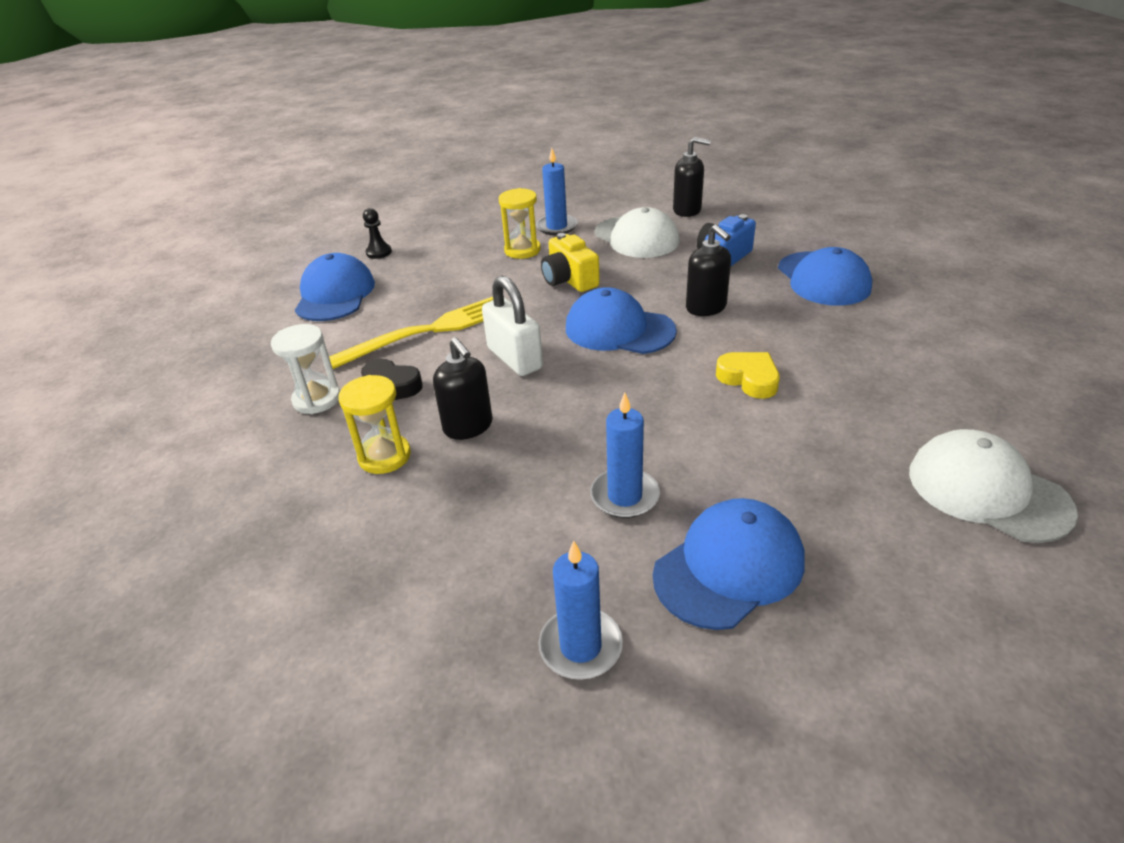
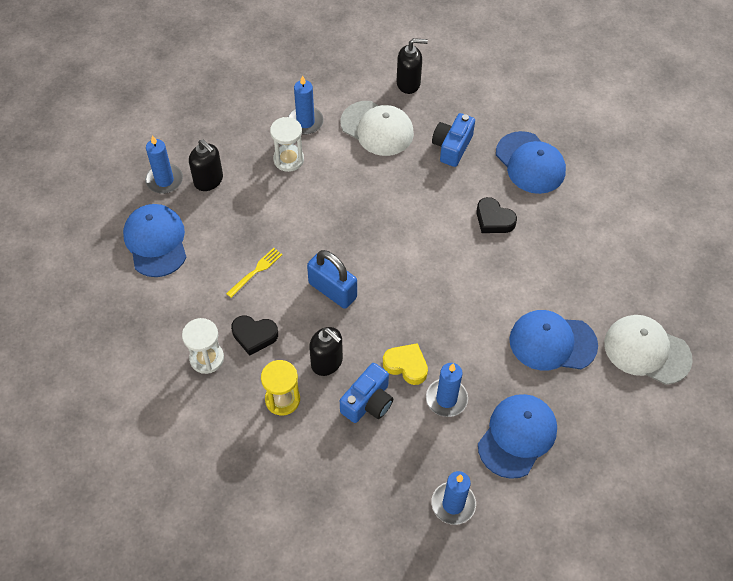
camera: 20 degrees left, 20 degrees up
(379, 252) = (164, 180): black pawn -> blue candle
(430, 330) = (256, 271): yellow fork -> yellow fork, size x0.48
(503, 479) = (368, 402): none -> blue camera
(514, 358) = (332, 290): white padlock -> blue padlock
(522, 250) = (288, 159): yellow hourglass -> white hourglass
(569, 280) = (341, 193): yellow camera -> none
(619, 329) = (397, 246): blue cap -> blue cap (552, 342)
(706, 308) = (453, 211): black soap dispenser -> black soap dispenser (209, 180)
(749, 379) = (498, 281): yellow heart -> yellow heart (406, 365)
(759, 321) = (494, 219): none -> black heart

